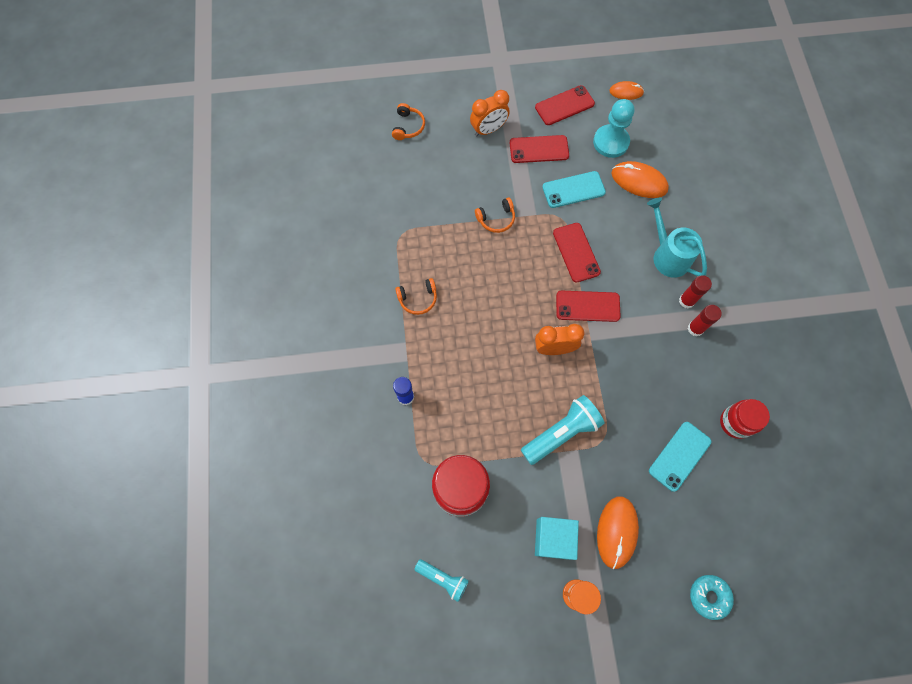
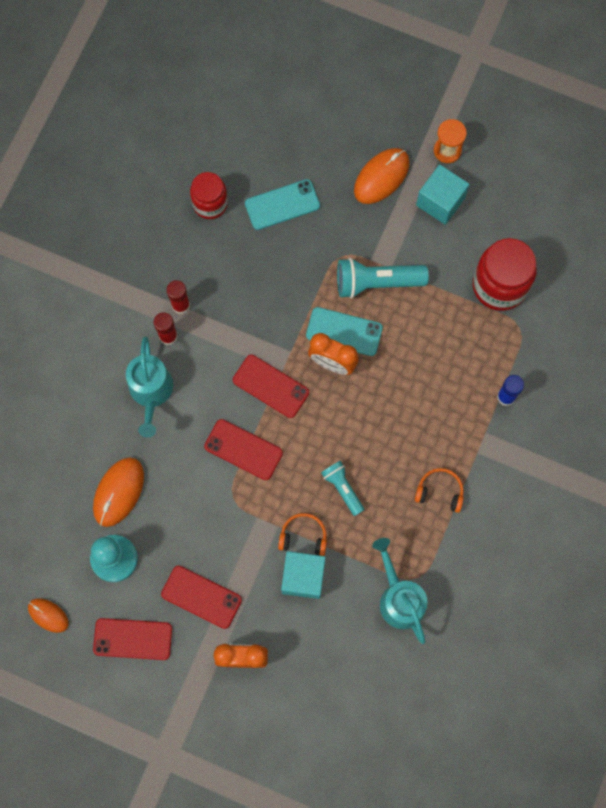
camera: 150 degrees left, 5 degrees up
(407, 215) = (399, 598): none -> turquoise watering can
(408, 126) = (334, 718): orange headphones -> none
(443, 579) = (555, 222): turquoise flashlight -> turquoise flashlight (342, 488)
(480, 194) = (303, 577): none -> turquoise cube
(573, 190) = (197, 523): turquoise phone -> turquoise phone (344, 331)
(576, 252) = (243, 449): red phone -> red phone turned 75 degrees counterclockwise
(639, 181) = (119, 492): orange mouse -> orange mouse turned 60 degrees clockwise
(709, 596) = (338, 91): turquoise donut -> none

